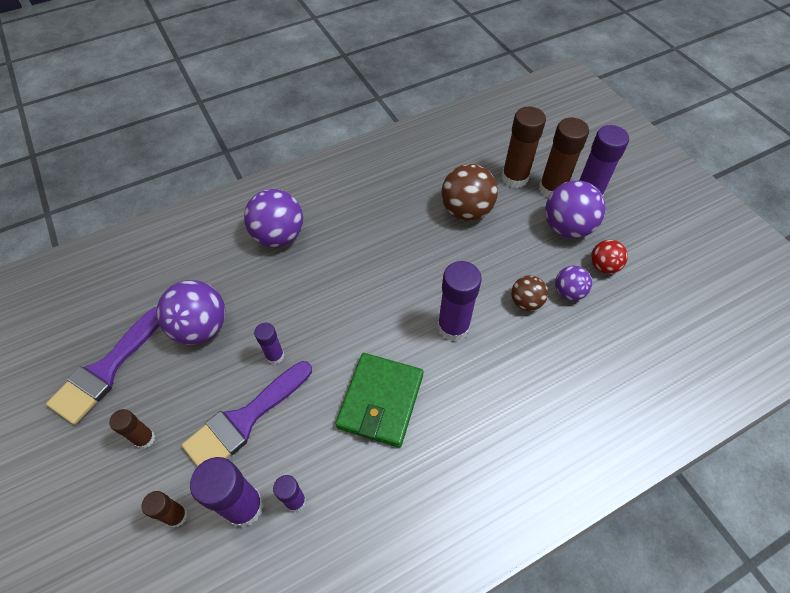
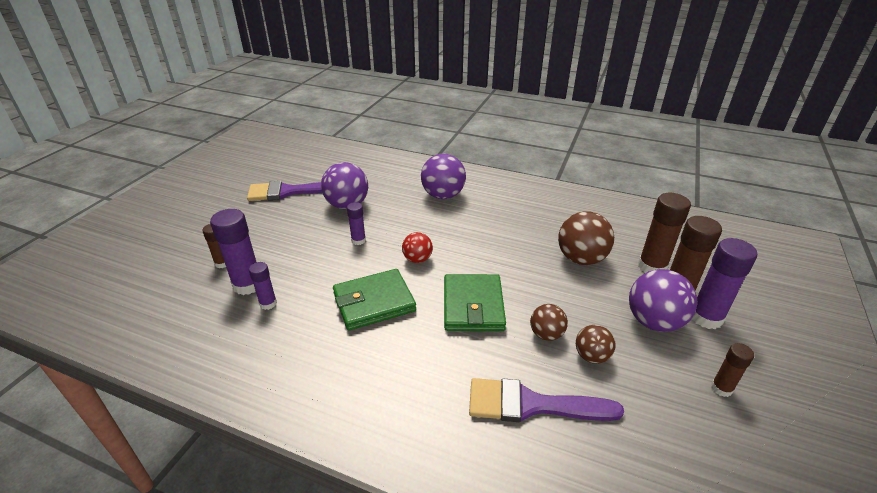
camera: 50 degrees right, 20 degrees down
(145, 438) = (260, 226): brown glue stick -> brown glue stick (721, 388)
(244, 419) = (304, 253): purple brush -> purple brush (531, 404)
(453, 327) = (473, 306): purple glue stick -> green wallet
(568, 292) = (591, 356): purple ball -> brown ball
(603, 266) = (651, 366): red ball -> red ball (417, 259)

